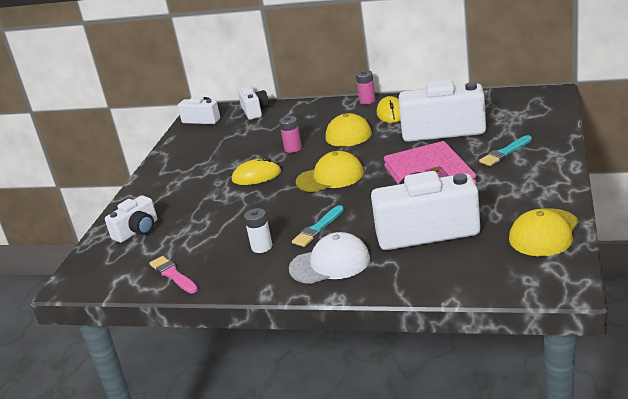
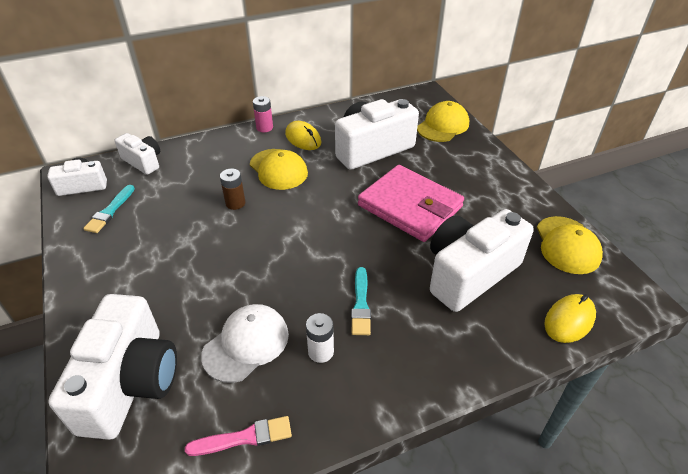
camera: 40 degrees left, 15 degrees up
(137, 231) = (130, 382): white camera -> white camera, size x1.83
(173, 275) = (244, 437): pink brush -> pink brush turned 150 degrees clockwise
(256, 176) = (224, 251): yellow mouse -> yellow mouse (569, 320)
(293, 148) = (235, 203): pink battery -> brown battery
(330, 177) = (312, 231): yellow cap -> yellow cap (443, 126)
(330, 263) = (417, 348): white cap -> white cap (246, 344)
(505, 153) = (450, 164): turquoise brush -> turquoise brush (110, 211)

